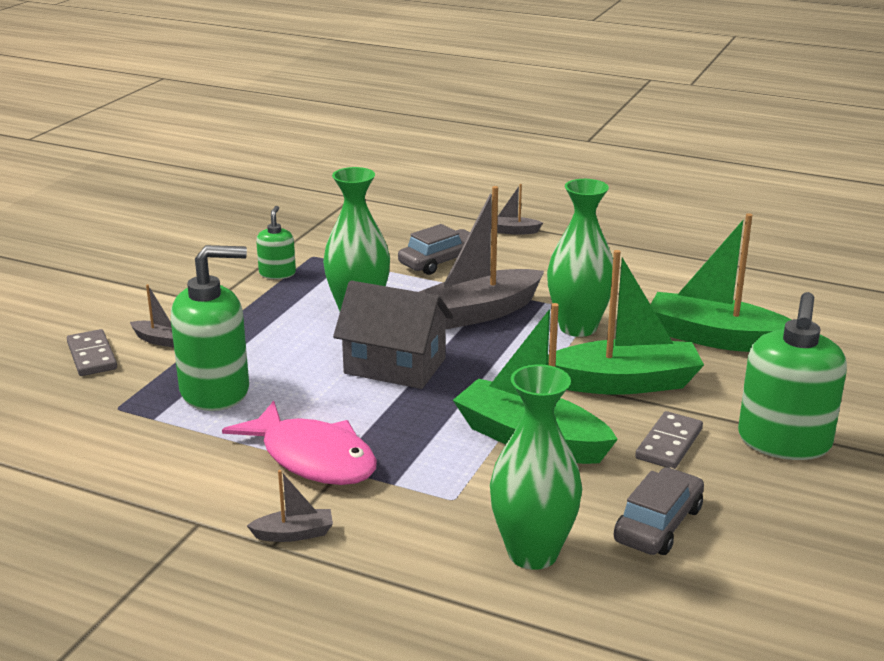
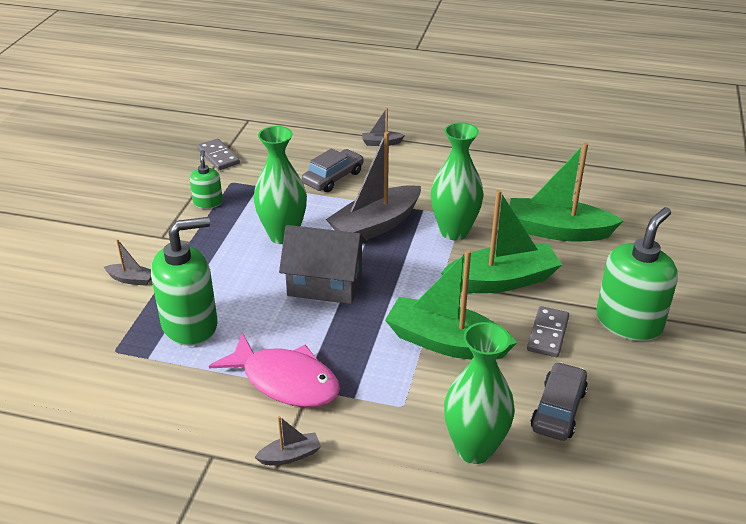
camera: 10 degrees left, 10 degrees up
(92, 356) = (79, 301): grey domino -> grey domino (218, 156)
(784, 442) = (629, 322): green soap dispenser -> green soap dispenser turned 150 degrees counterclockwise

